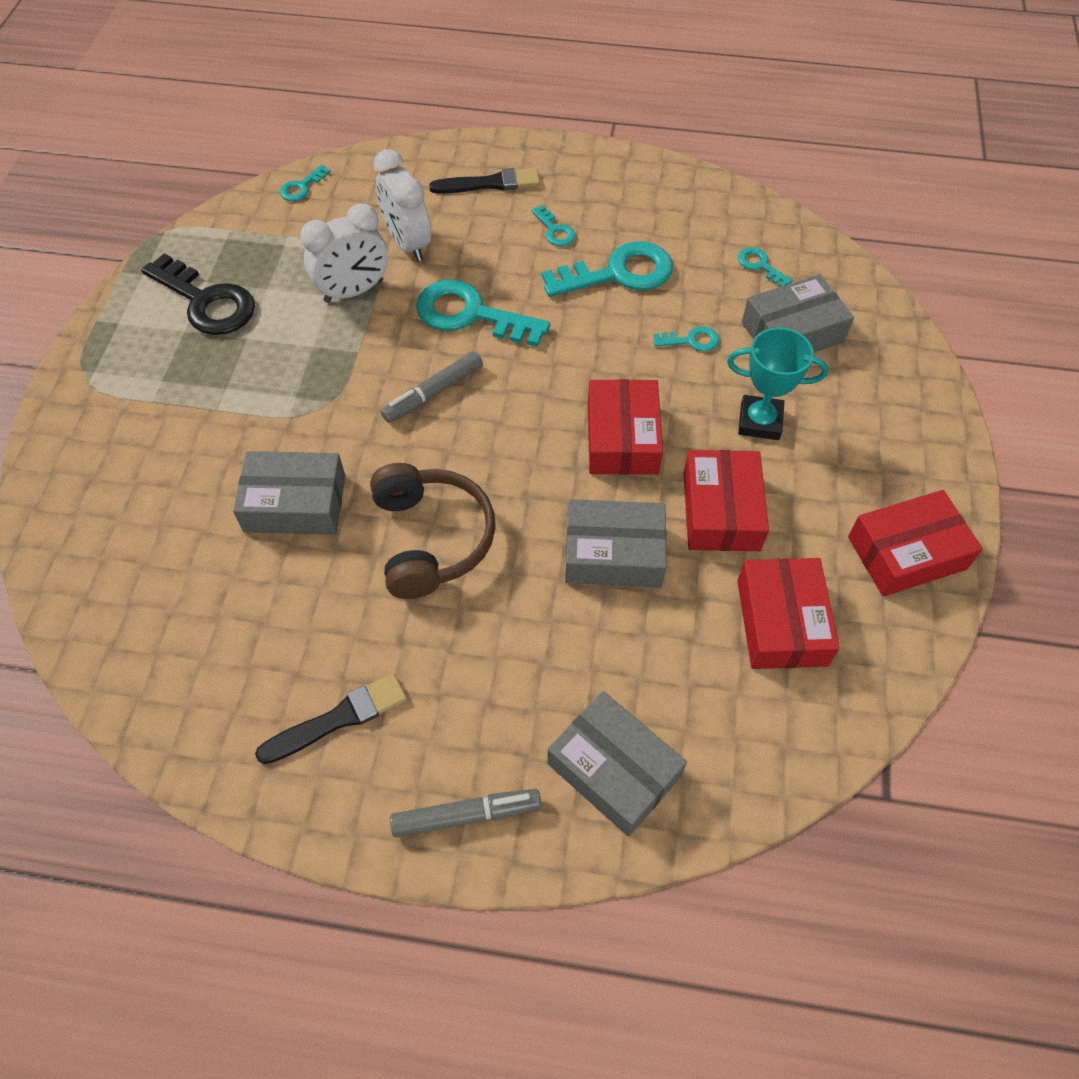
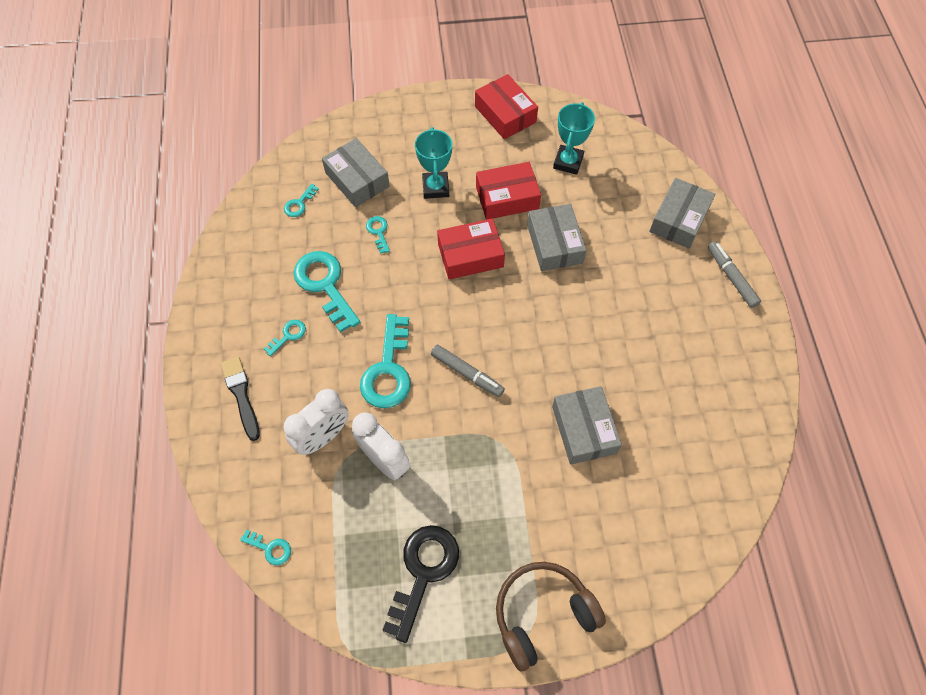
camera: 105 degrees left, 5 degrees up
(338, 718) = (710, 353): black brush -> none
(430, 539) = (580, 341): brown headphones -> brown headphones (543, 615)
(781, 622) = (568, 162): red box -> turquoise trophy

